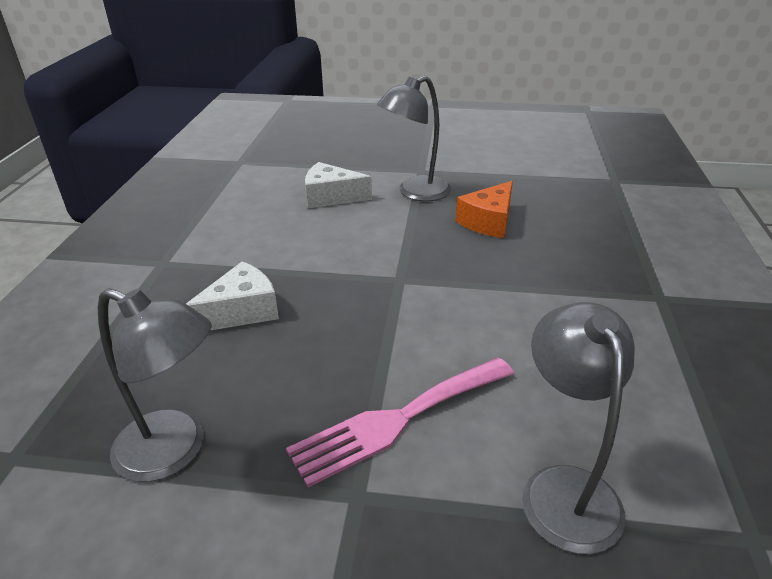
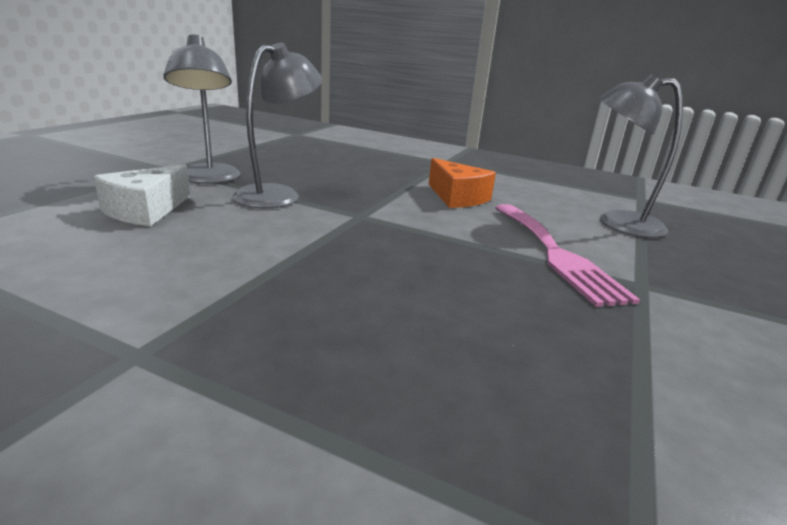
camera: 75 degrees left, 10 degrees down
(175, 451) = (604, 375): grey lamp -> grey lamp (278, 194)
(241, 311) = (349, 299): white cheese -> none
(489, 221) = (304, 171): orange cheese -> orange cheese (457, 197)

